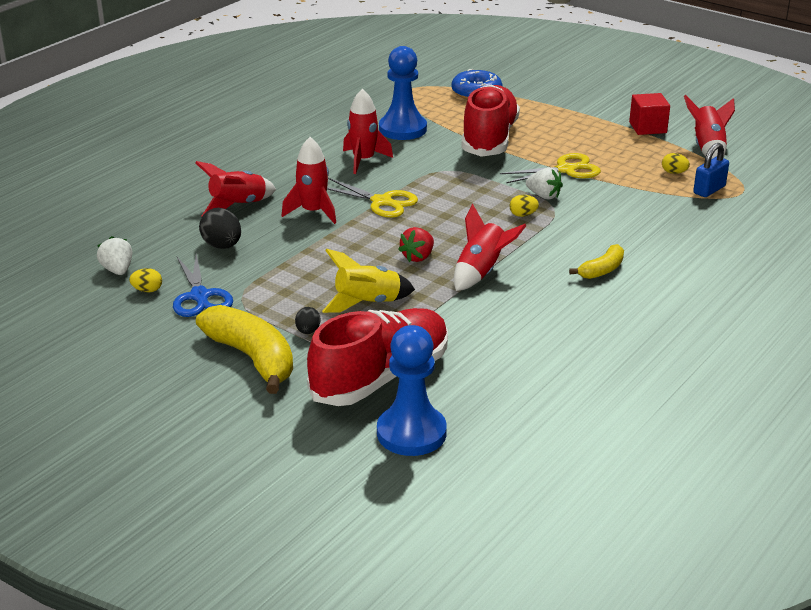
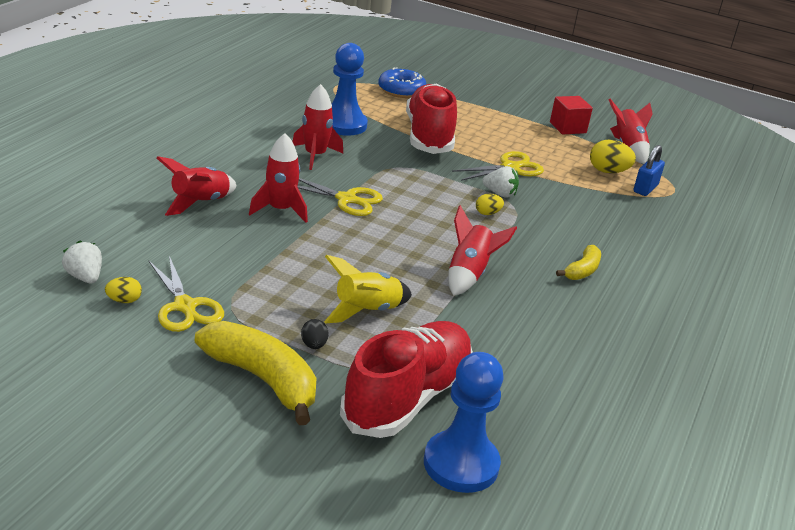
camera: 15 degrees left, 0 degrees up
(200, 296) = (185, 306): blue scissors -> yellow scissors
(222, 246) = (194, 248): black egg -> none
(418, 257) = (401, 258): red strawberry -> none
(674, 173) = (608, 171): yellow egg -> yellow egg, size x1.72

